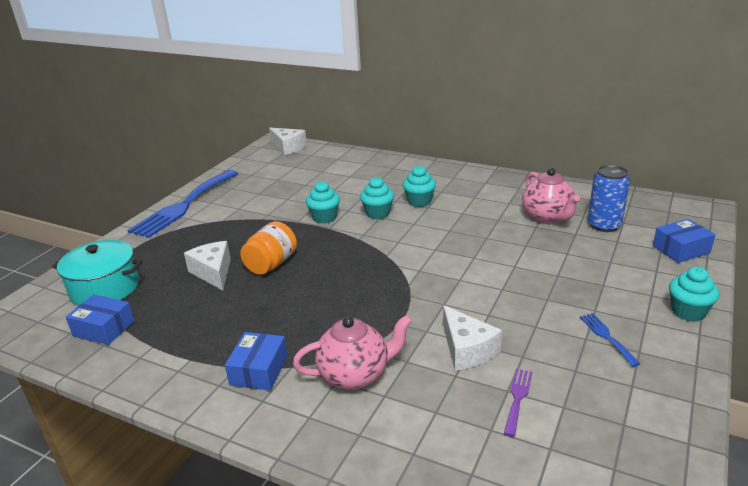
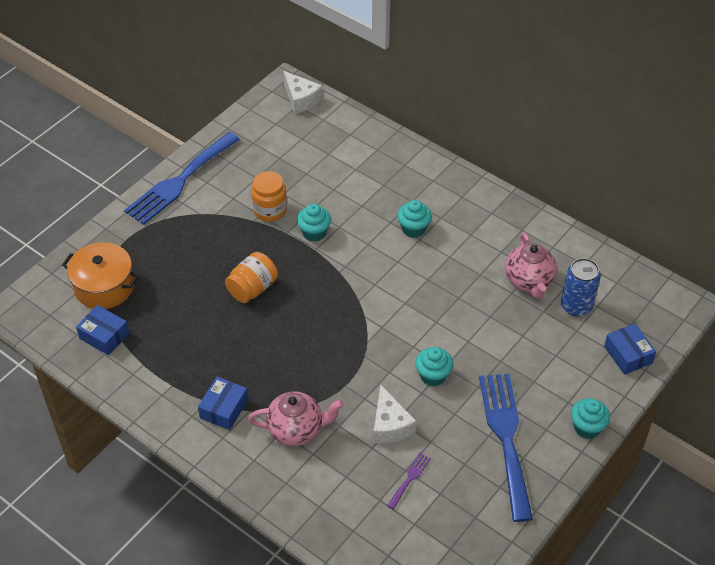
camera: 10 degrees right, 20 degrees up
(105, 288) = (104, 286): turquoise pot -> orange pot
(213, 272) = (199, 287): white cheese -> none
(276, 210) = (270, 210): none -> orange jar
(378, 213) = (367, 238): turquoise cupcake -> turquoise cupcake (433, 376)
(606, 337) = (506, 437): blue fork -> blue fork, size x2.47
(681, 249) = (628, 355): blue box -> blue box turned 75 degrees clockwise

